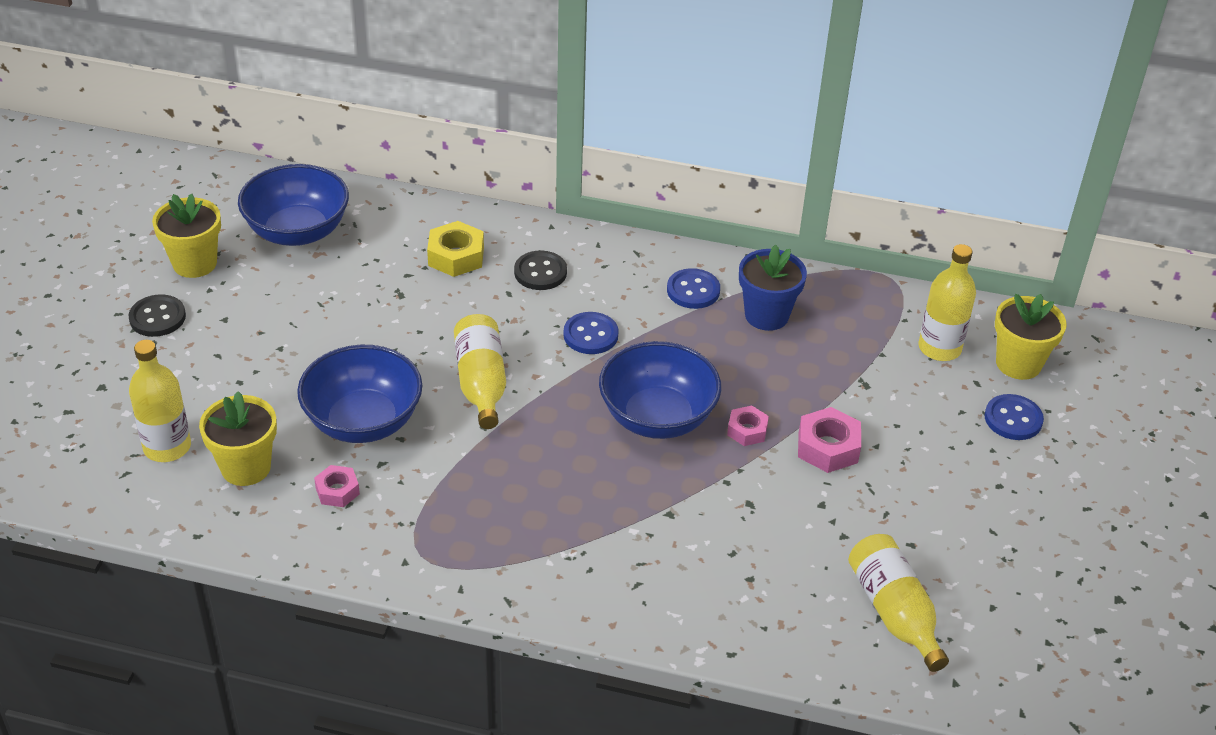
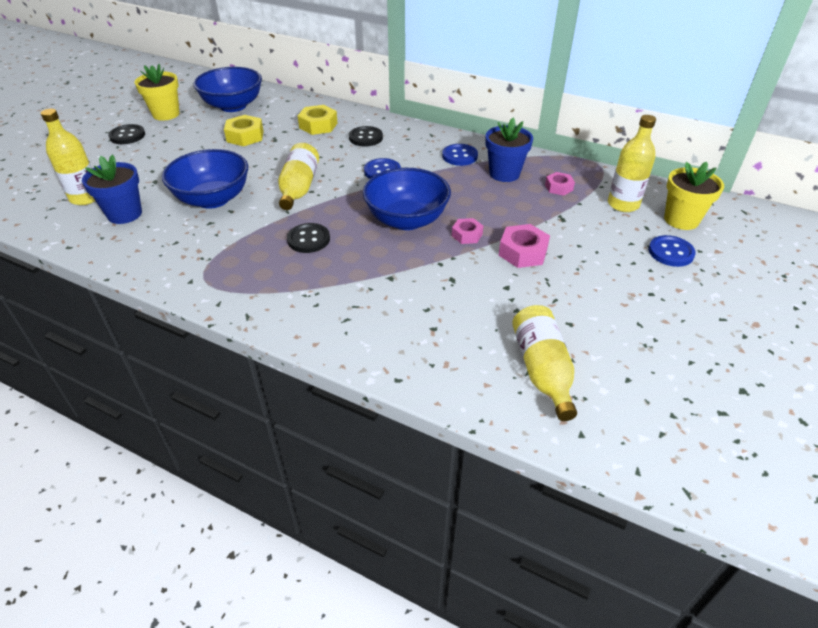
camera: 15 degrees right, 0 degrees up
(246, 467) = (124, 214): yellow flower pot -> blue flower pot
(337, 491) = (172, 234): pink nut -> pink nut (558, 187)
(350, 294) = (245, 136): none -> yellow nut
(535, 470) = (308, 239): none -> black button

